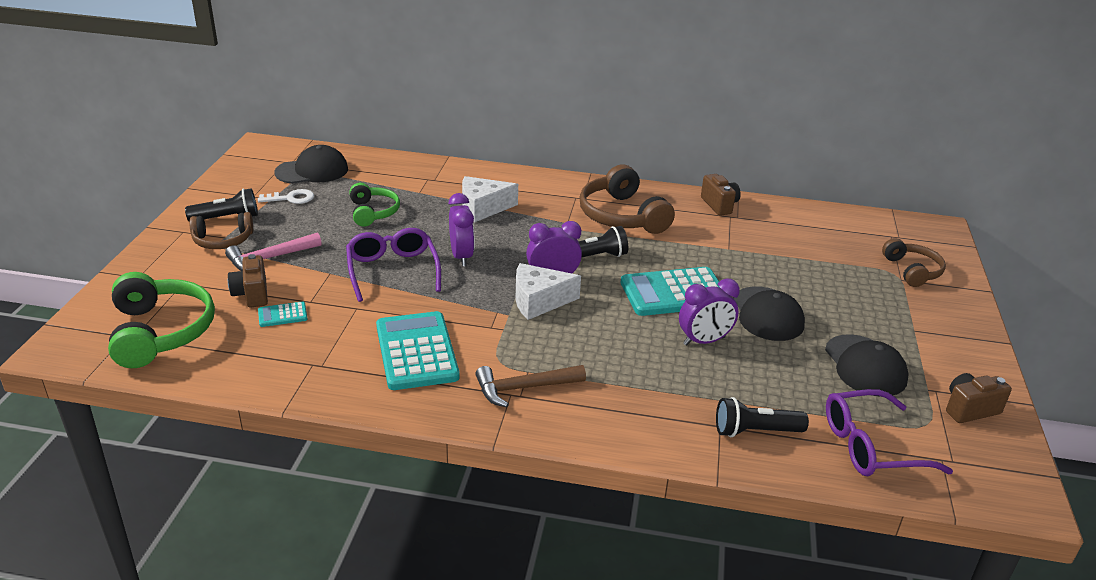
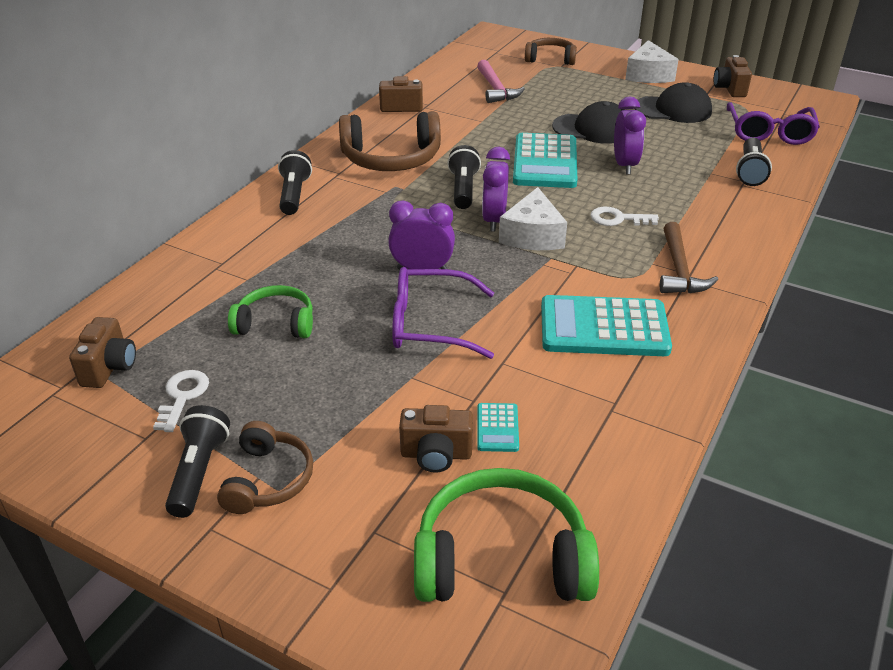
camera: 70 degrees left, 5 degrees up
(270, 258) = (348, 431): pink hammer -> pink hammer (496, 89)
(312, 171) = (109, 368): black cap -> brown camera
(483, 208) = (319, 238): white cheese -> white cheese (648, 75)
(537, 187) = (294, 195): none -> black flashlight
(594, 345) = (618, 219): none -> white key

